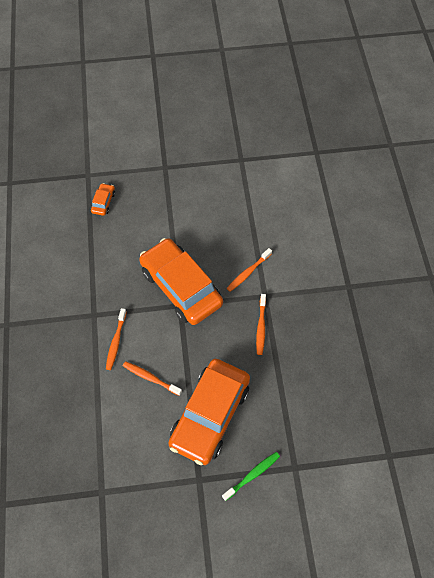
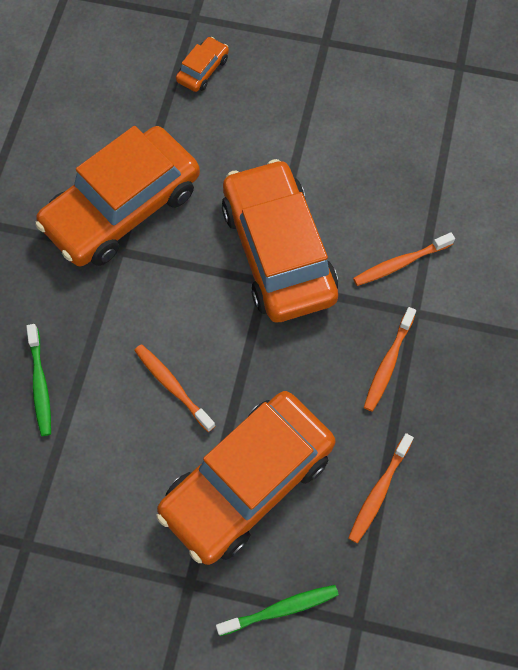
camera: 20 degrees right, 5 degrees up
(76, 402) = (40, 384): none -> green toothbrush
(86, 291) = (122, 208): none -> orange car
(116, 342) = (139, 307): orange toothbrush -> orange toothbrush (379, 492)

